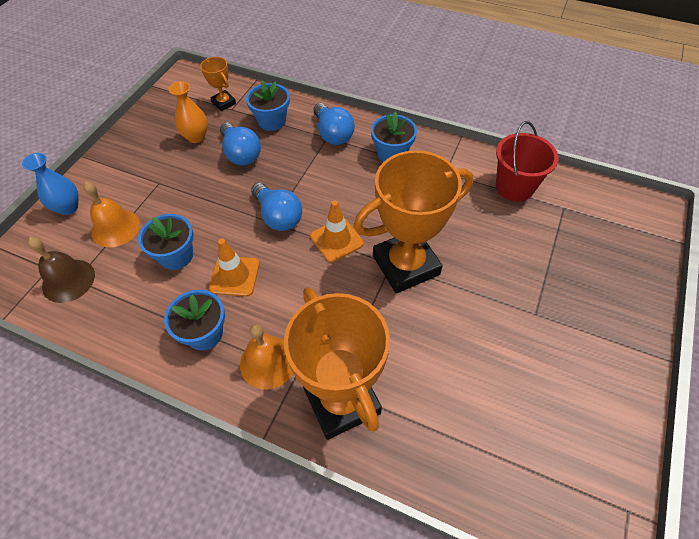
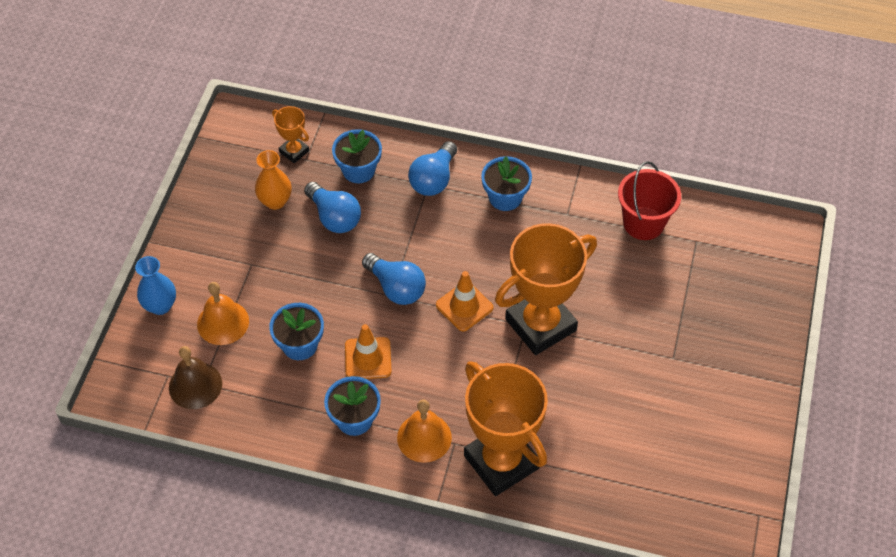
camera: 10 degrees left, 0 degrees up
(333, 134) = (433, 179): blue light bulb -> blue light bulb turned 60 degrees clockwise

